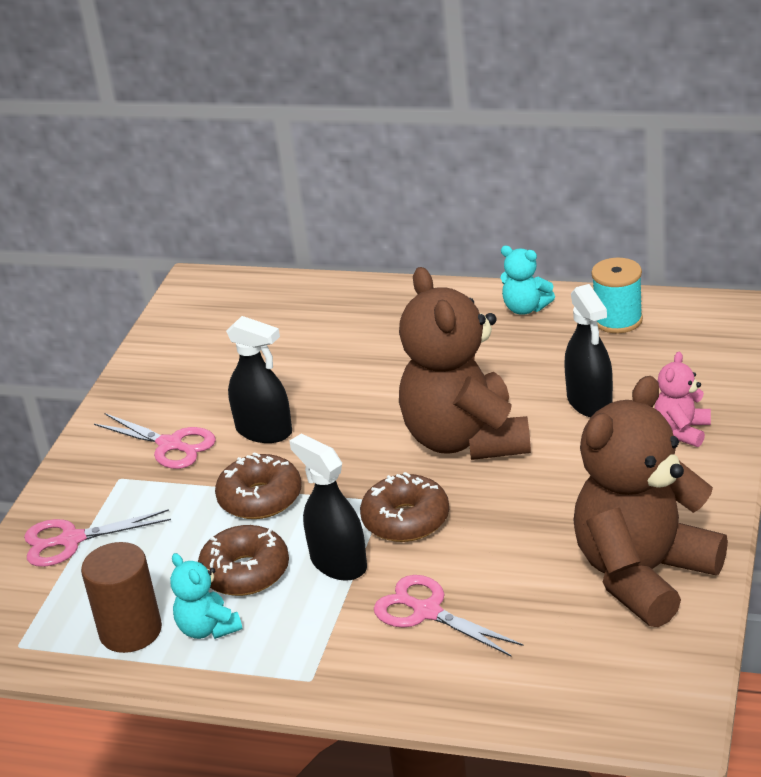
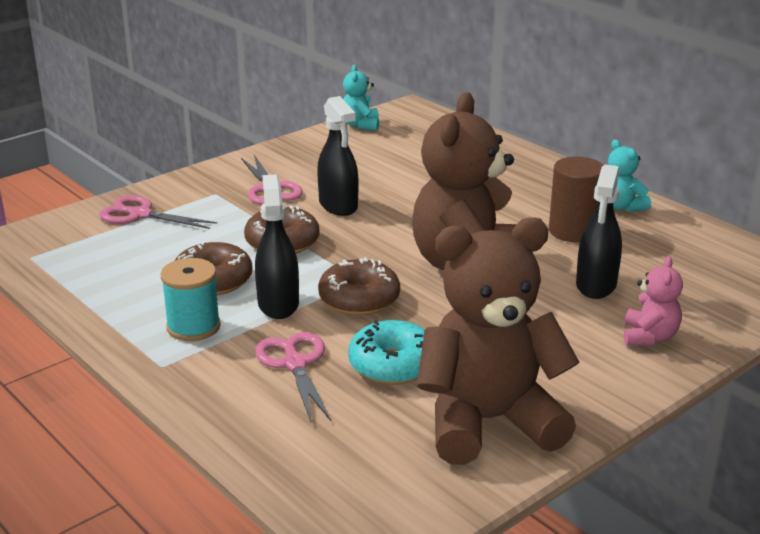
camera: 30 degrees right, 5 degrees down
(130, 631) = (100, 281): brown cylinder -> brown cylinder (573, 231)
(208, 628) = (145, 302): turquoise teddy bear -> turquoise teddy bear (360, 125)
(510, 567) = (393, 365): none -> turquoise donut
(618, 320) = (688, 242): turquoise spool -> turquoise spool (193, 327)
(682, 431) = (649, 337): pink teddy bear -> pink teddy bear turned 135 degrees clockwise

